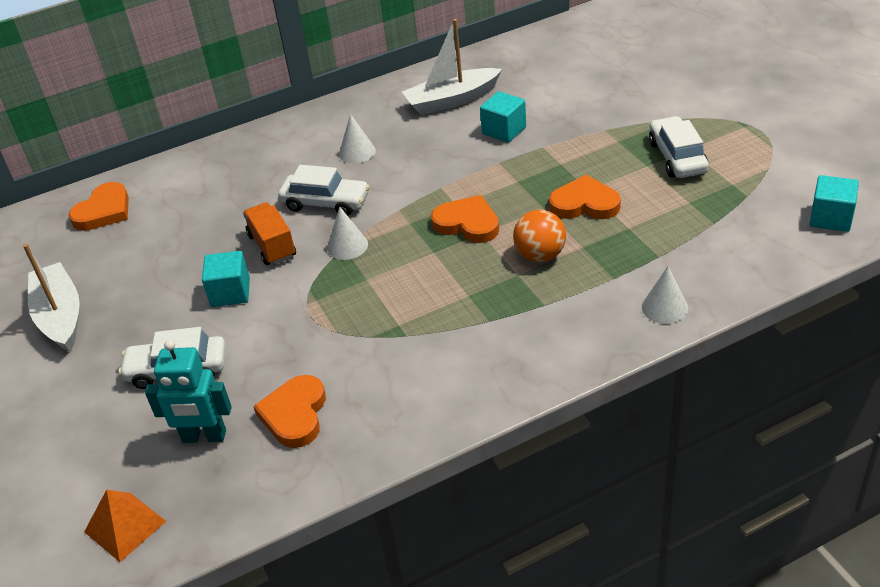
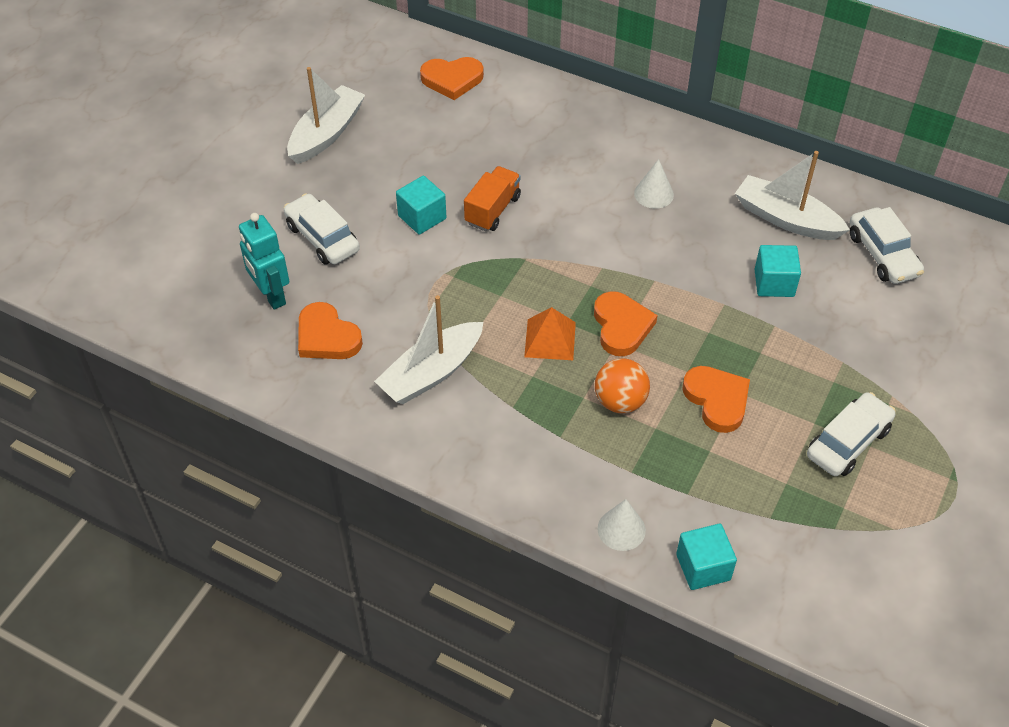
camera: 50 degrees right, 10 degrees up
(125, 526) = (169, 303): orange pyramid -> orange pyramid (550, 339)
(295, 414) = (327, 337): orange heart -> orange heart turned 105 degrees counterclockwise
(325, 203) = (571, 212): white car -> white car (882, 254)
(347, 246) = (530, 259): white cone -> none
(405, 358) = (431, 373): none -> white boat
(830, 218) = (856, 616): turquoise cube -> turquoise cube (703, 567)

